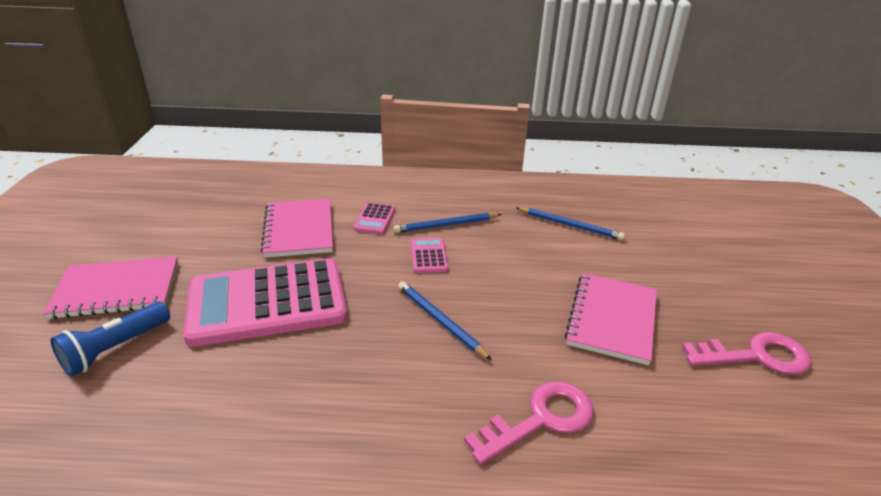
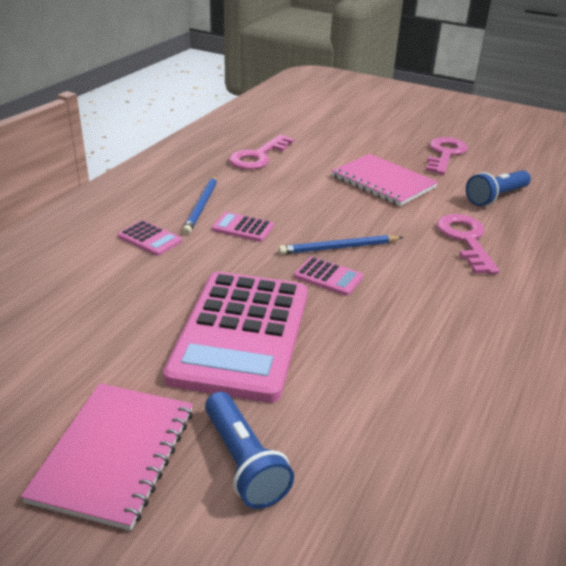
camera: 65 degrees left, 0 degrees up
(299, 229) = (119, 288): pink notebook -> none
(382, 327) = (328, 277): none -> pink calculator
(570, 225) = (258, 156): blue pencil -> pink key
(688, 432) = (496, 197): none -> blue flashlight

